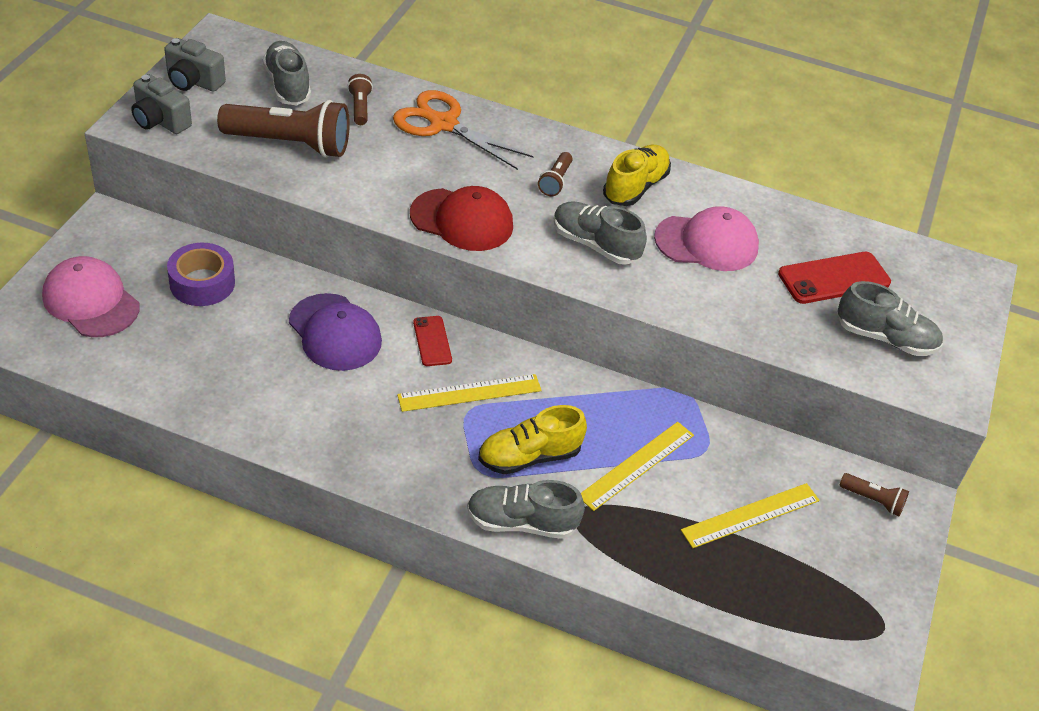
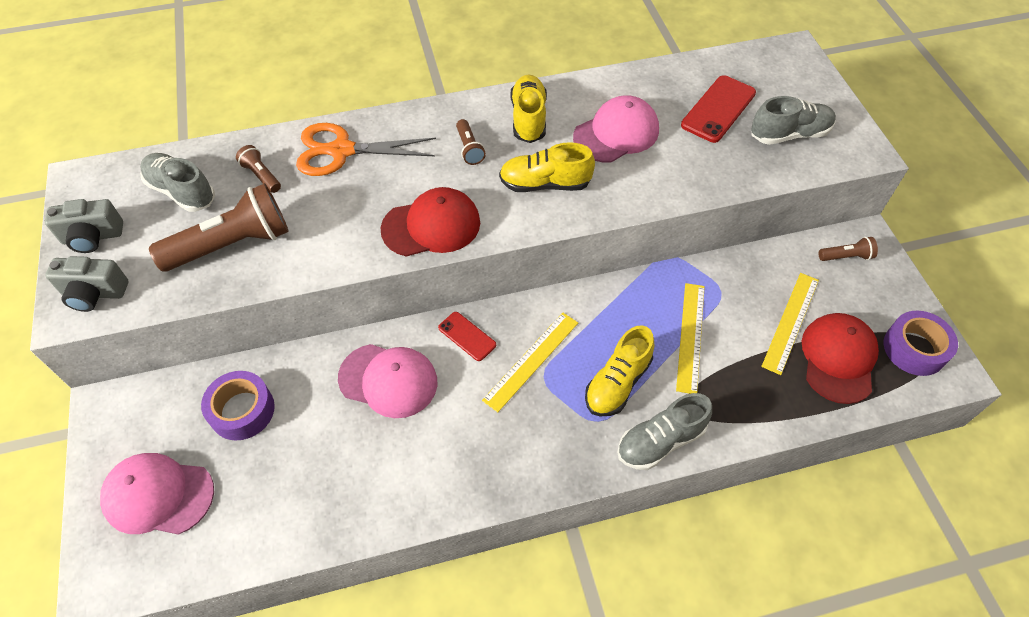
camera: 30 degrees left, 10 degrees up
(335, 332) = (388, 380): purple cap -> pink cap
(595, 245) = (545, 184): grey shoe -> yellow shoe
(767, 573) = (838, 359): none -> red cap
(858, 616) = (914, 349): none -> purple tape

